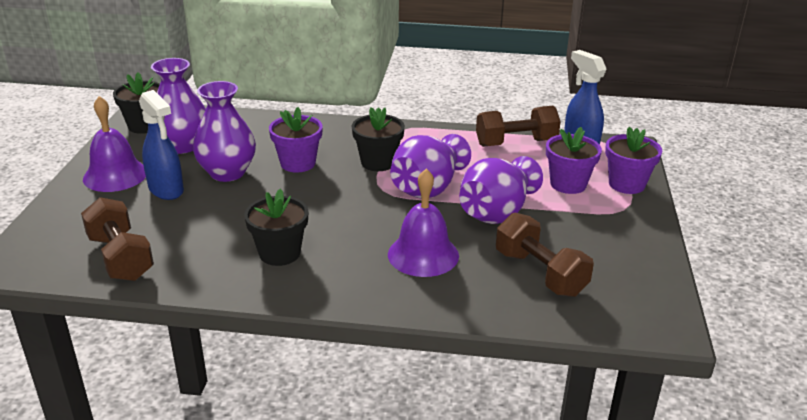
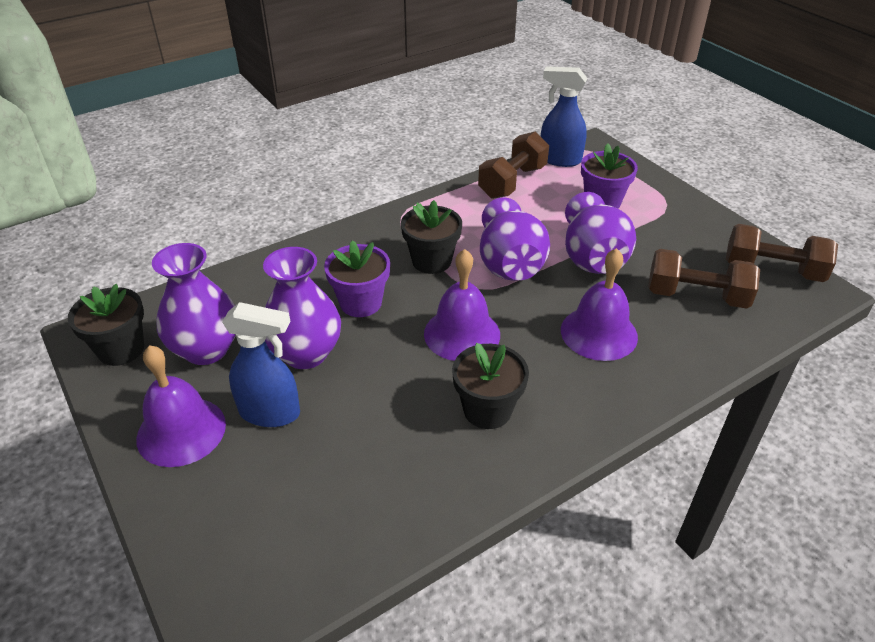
camera: 40 degrees left, 10 degrees up
(120, 258) = (343, 524): brown dumbbell -> brown dumbbell (772, 270)
(331, 208) = (462, 334): none -> purple bell
(626, 184) = (638, 181): purple flower pot -> none

